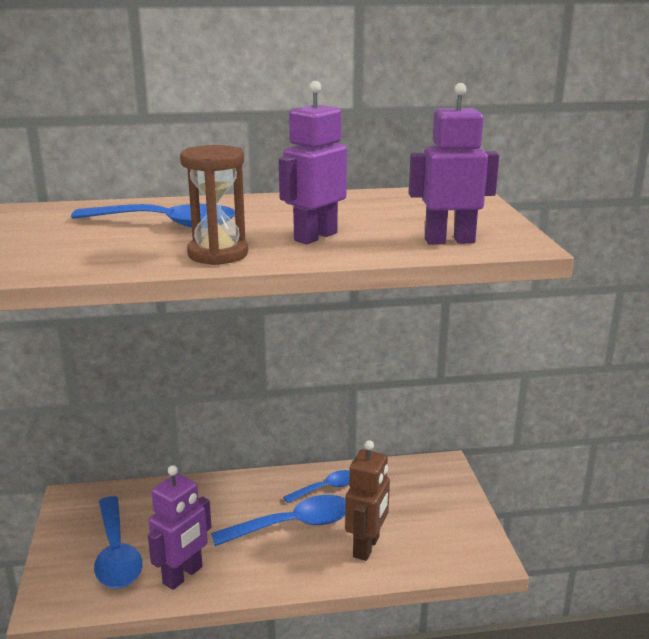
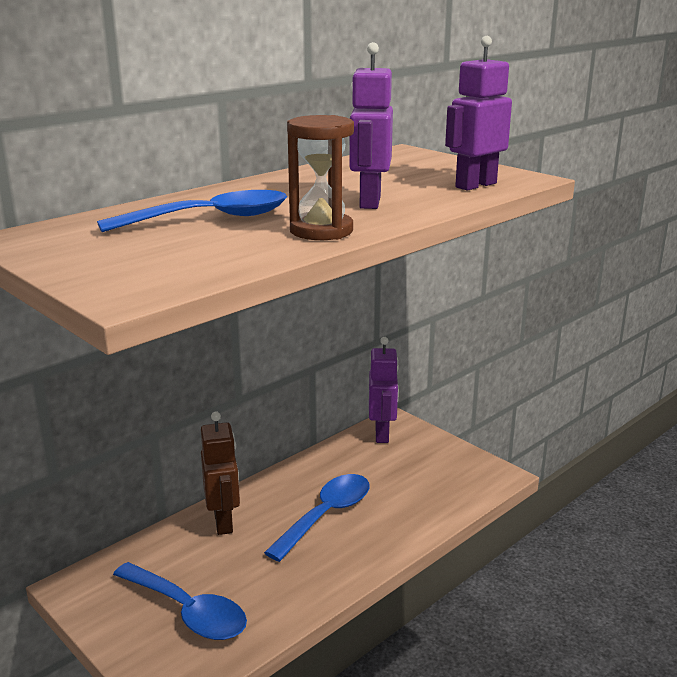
camera: 35 degrees left, 0 degrees up
(183, 575) = (277, 598): purple robot -> purple robot (382, 434)
(326, 488) = (320, 475): blue spoon -> none
(367, 547) = (405, 506): brown robot -> brown robot (224, 522)

